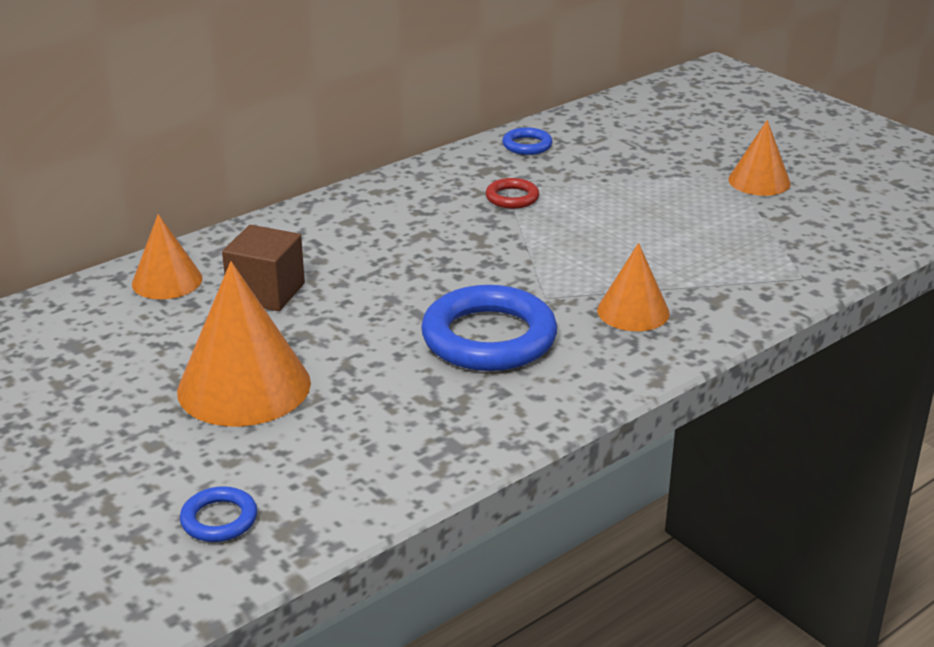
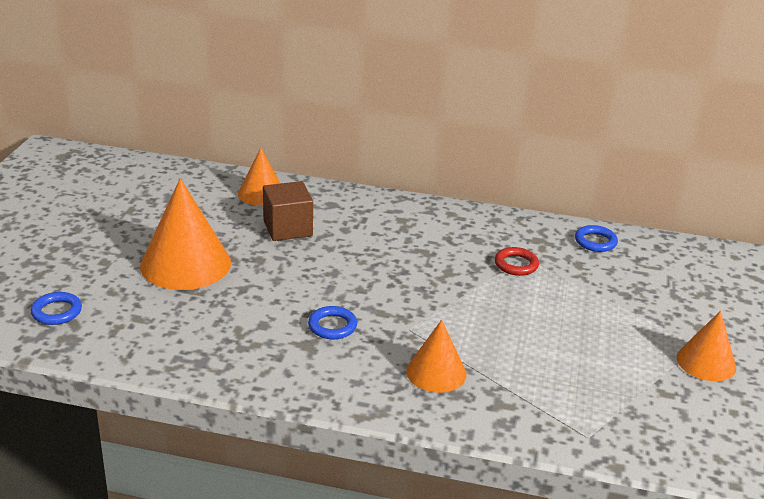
camera: 50 degrees right, 0 degrees up
(489, 338) = (332, 326): blue ring -> blue ring, size x0.47

